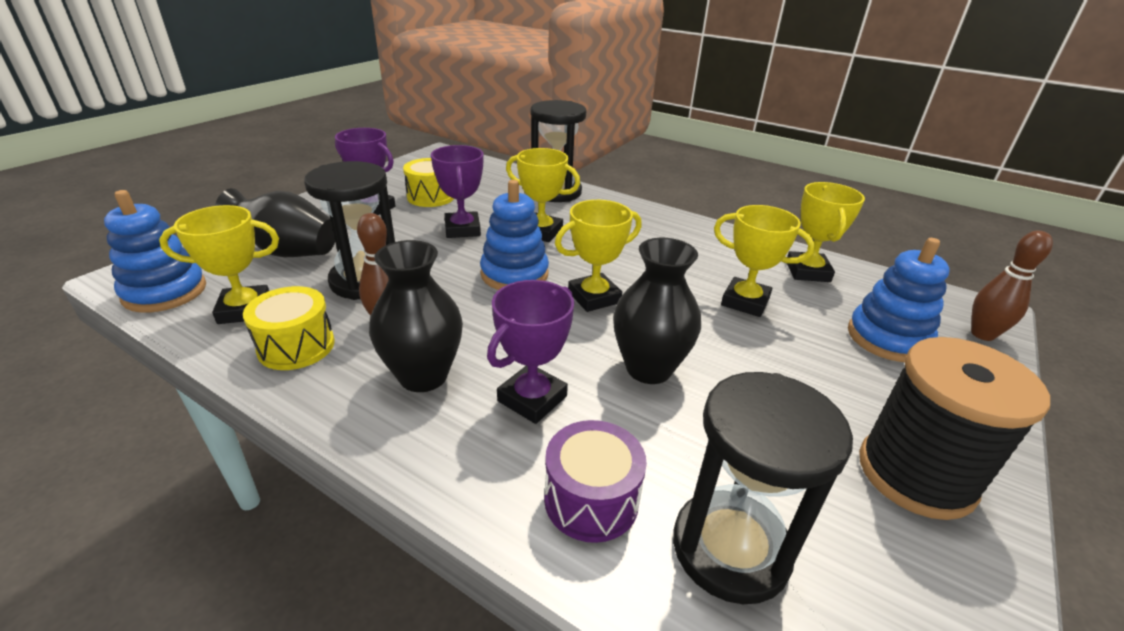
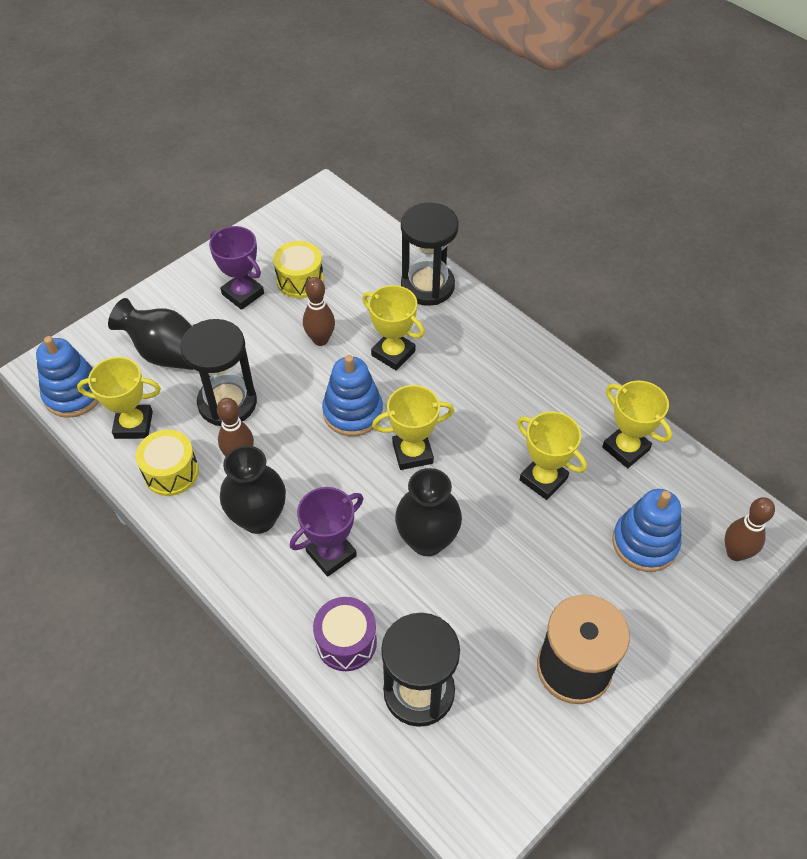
camera: 15 degrees right, 20 degrees up
(462, 229) = (320, 340): purple trophy -> brown bowling pin
(807, 272) = (625, 448): yellow trophy -> yellow trophy turned 60 degrees counterclockwise

